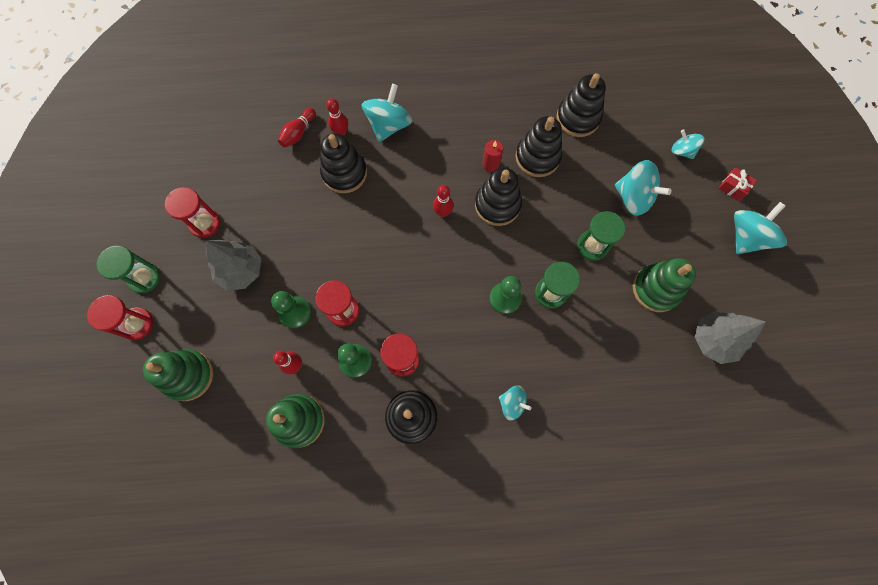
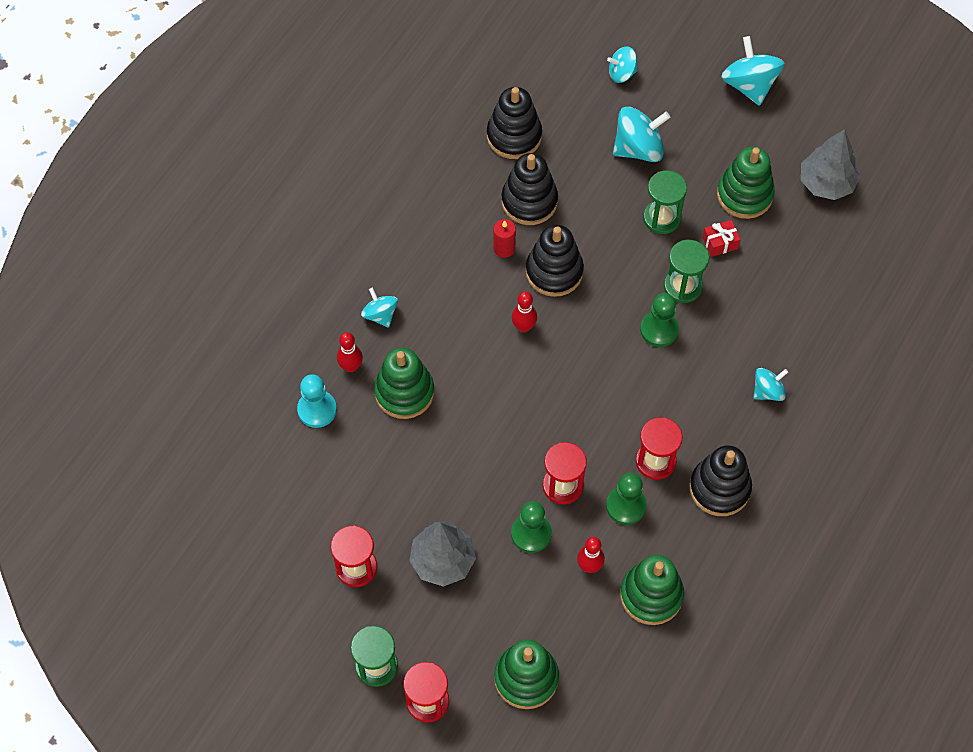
camera: 55 degrees left, 10 degrees down
(298, 133) = (317, 409): red bowling pin -> turquoise pawn
(344, 173) = (404, 392): black stacking toy -> green stacking toy
(389, 125) = (380, 315): turquoise spinning top -> turquoise spinning top, size x0.59
(733, 187) = (692, 60): red gift -> red gift (720, 243)

